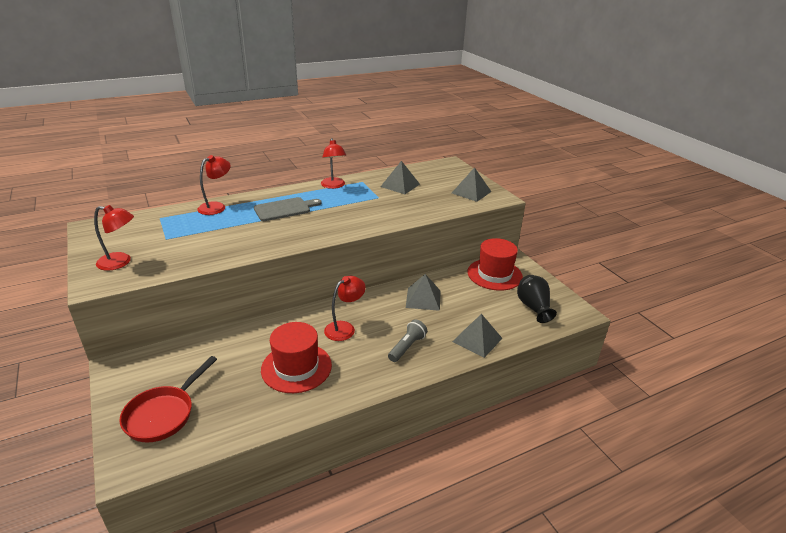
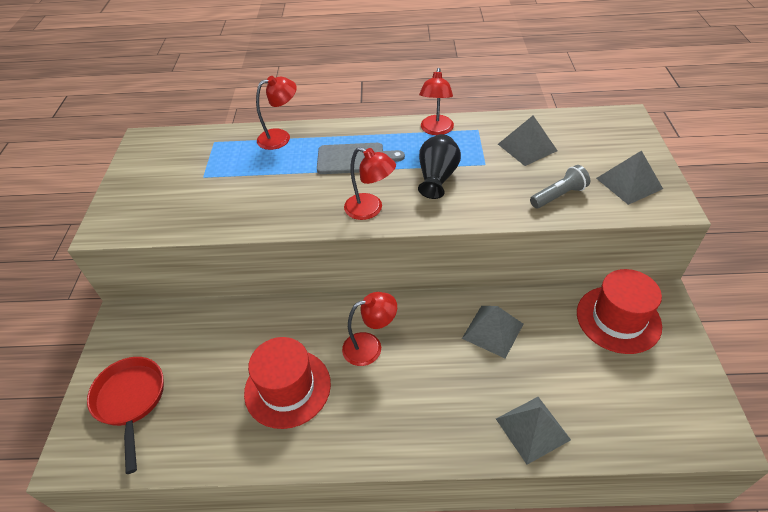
camera: 30 degrees right, 15 degrees up
(120, 262) = (143, 202): red lamp -> red lamp (370, 210)
(163, 414) = (131, 401): red pan -> red pan turned 105 degrees clockwise
(407, 347) = (431, 405): grey flashlight -> grey flashlight (559, 195)
(533, 307) = (649, 400): black vase -> black vase (437, 178)

